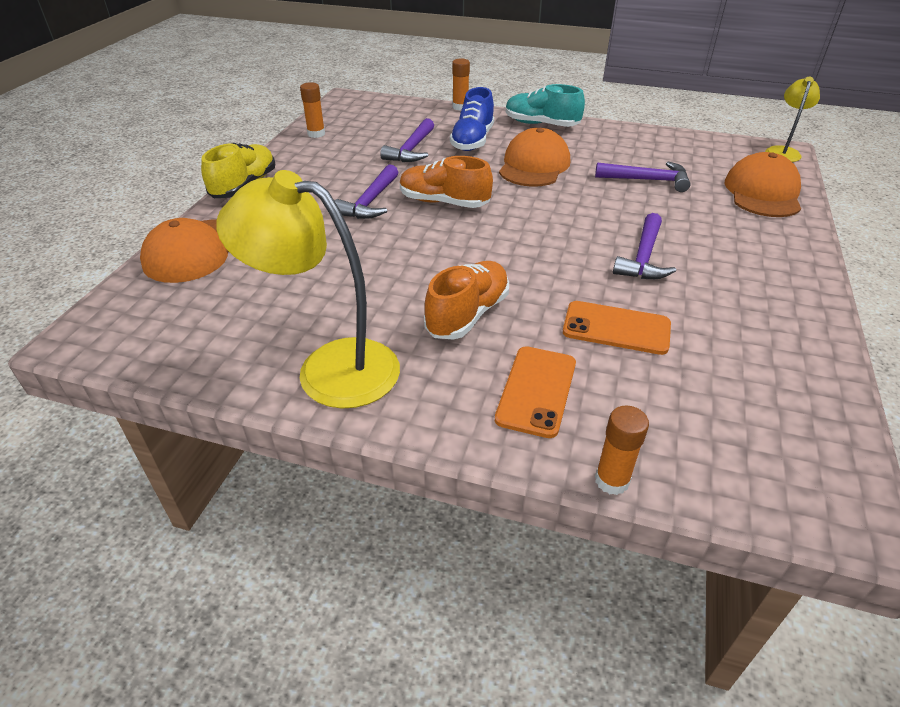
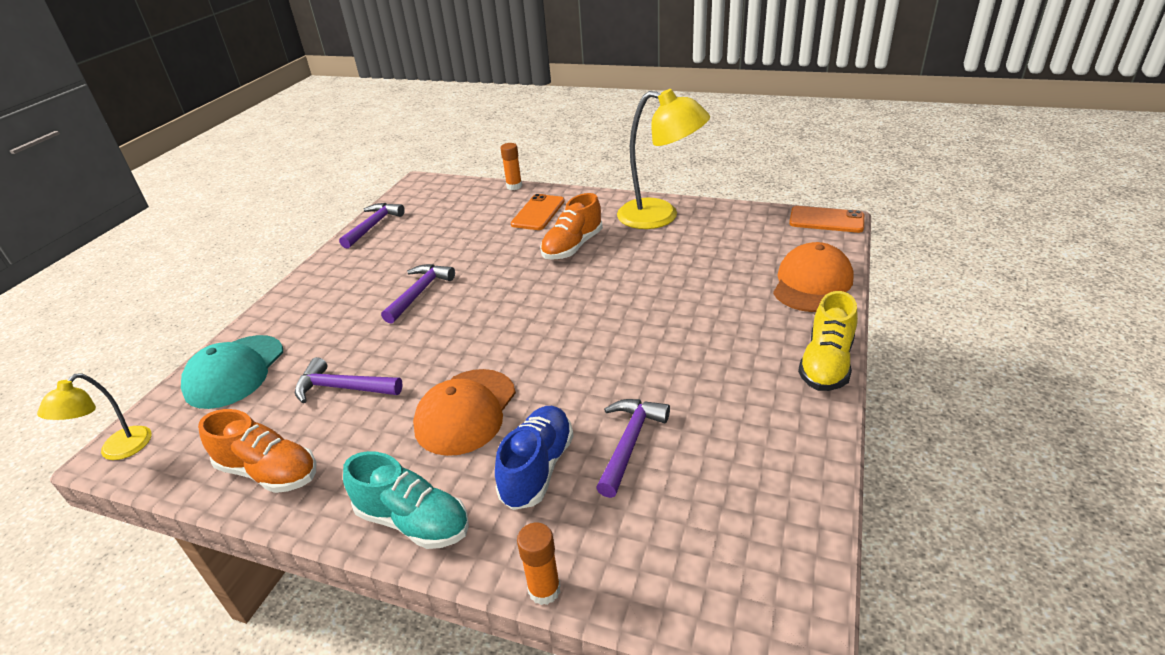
camera: 175 degrees left, 5 degrees down
(316, 134) = (792, 483): orange glue stick -> none
(370, 202) = (667, 344): purple hammer -> purple hammer (373, 226)
(444, 202) = (586, 346): orange shoe -> orange shoe (269, 472)
(616, 328) = (474, 243): orange phone -> orange phone (826, 220)
(762, 192) = (234, 372): orange cap -> turquoise cap

